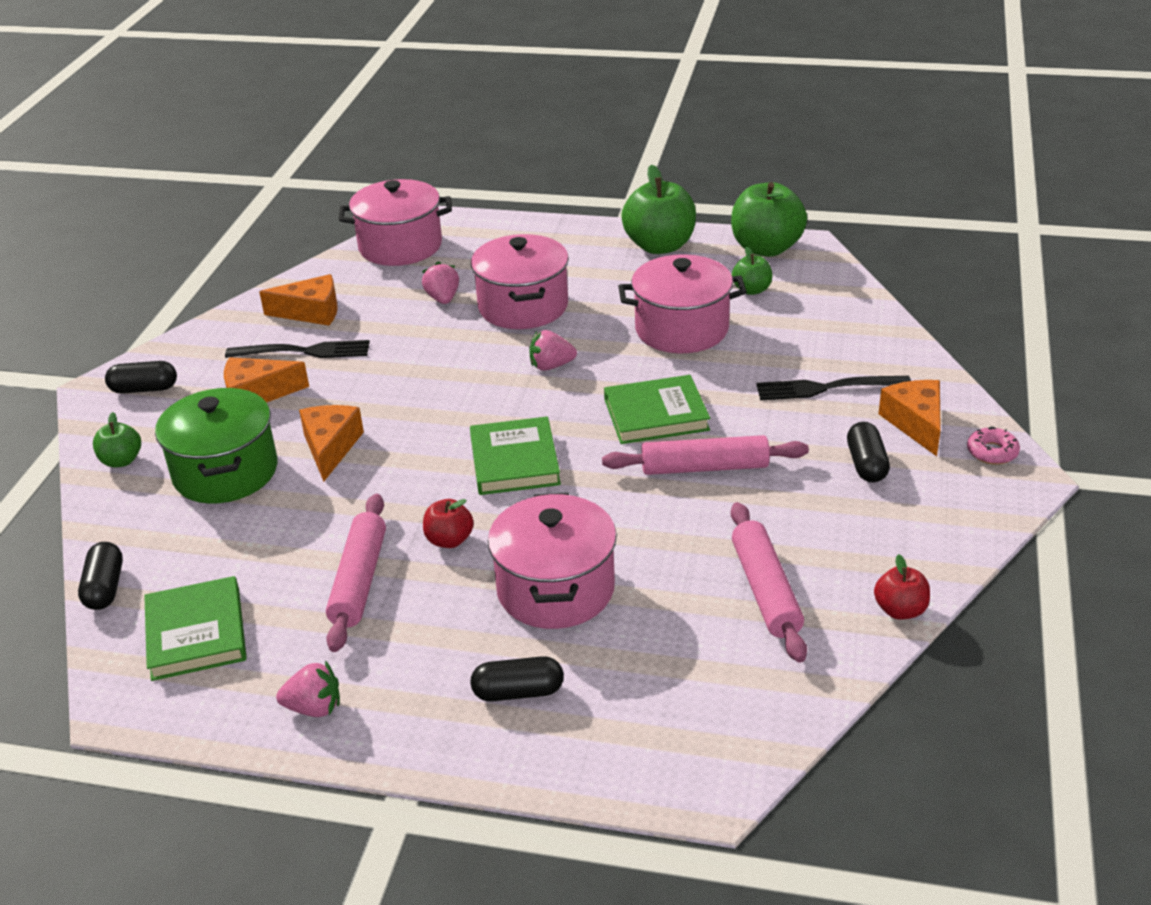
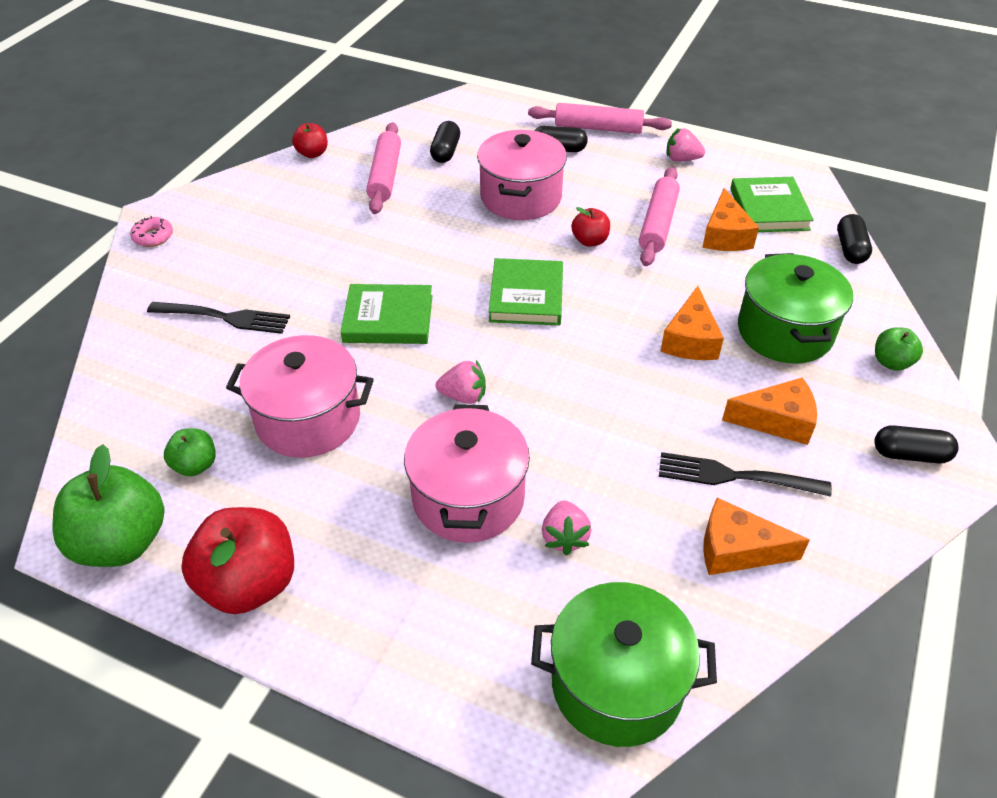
camera: 170 degrees left, 10 degrees up
(400, 246) = (616, 684): pink pot -> green pot
(660, 246) = (249, 583): green apple -> red apple
(705, 467) = (375, 263): pink rolling pin -> pink rolling pin (598, 128)
(866, 464) = (252, 244): black capsule -> black capsule (445, 152)
(916, 423) = (183, 270): orange cheese -> orange cheese (725, 235)

